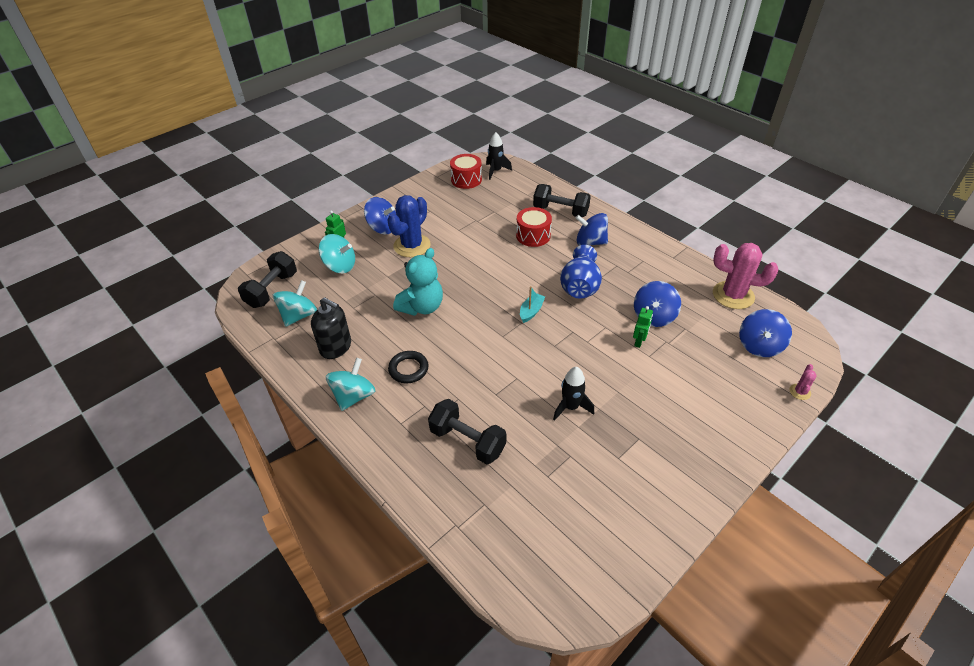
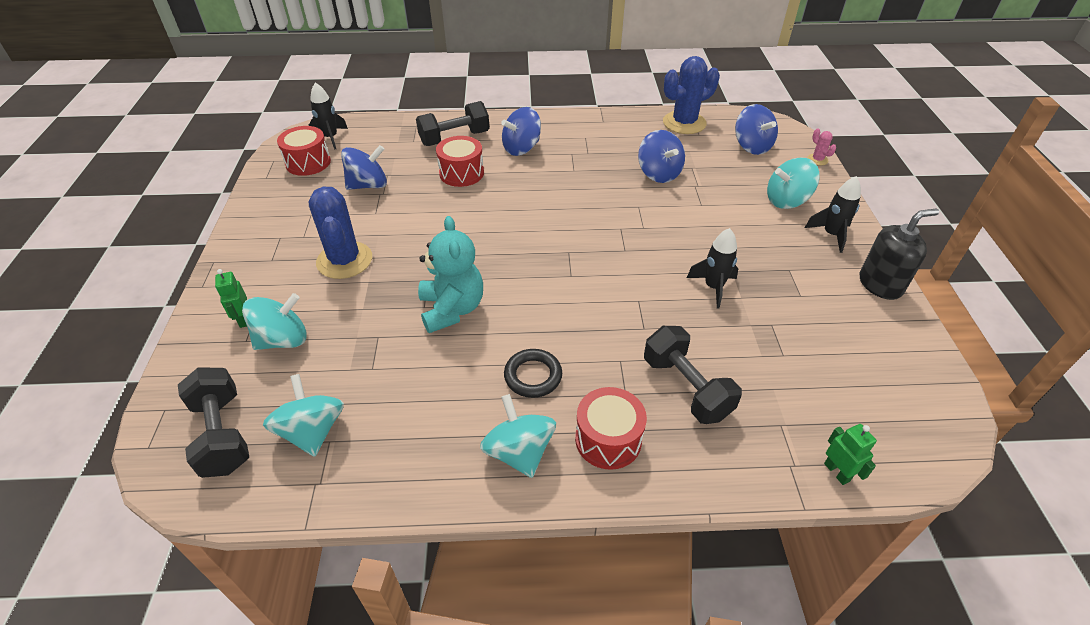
camera: 50 degrees left, 0 degrees up
(336, 347) = (417, 424): black soap dispenser -> black soap dispenser (880, 284)
(383, 228) = (277, 265): blue spinning top -> blue spinning top (368, 185)
(395, 427) = (608, 439): none -> red drum
(467, 441) = (686, 388): black dumbbell -> black dumbbell turned 75 degrees clockwise
(531, 311) = (562, 237): turquoise boat -> none
(580, 286) = (569, 189): blue vase -> none
(639, 341) = (678, 199): green robot -> green robot (837, 472)
(710, 444) = (831, 235): none -> black rocket
(718, 399) = (786, 200): none -> turquoise spinning top
(733, 295) = (684, 123): pink cactus -> blue cactus

